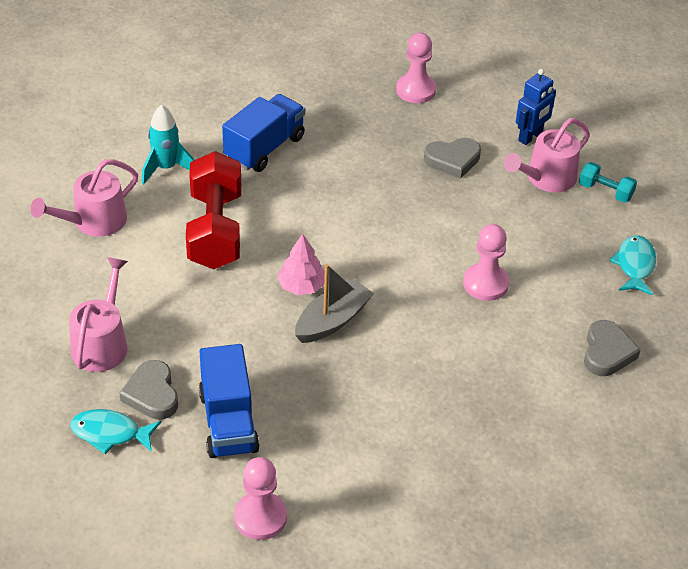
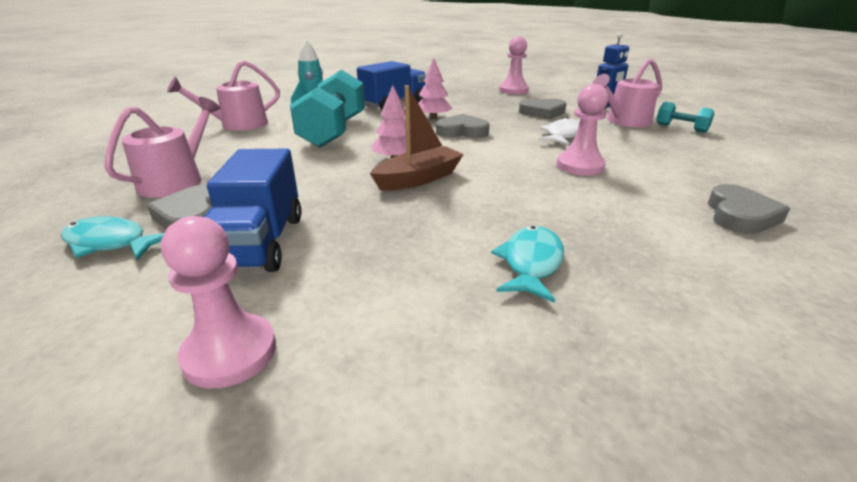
camera: 10 degrees right, 15 degrees down
(215, 230) = (333, 131): red dumbbell -> turquoise dumbbell
(322, 185) = (433, 118): none -> pink tree
(332, 320) = (418, 179): grey boat -> brown boat
(361, 219) = (462, 132): none -> grey heart
(473, 219) = (562, 135): none -> white fish
(635, 265) = (734, 163): turquoise fish -> turquoise fish (531, 263)

